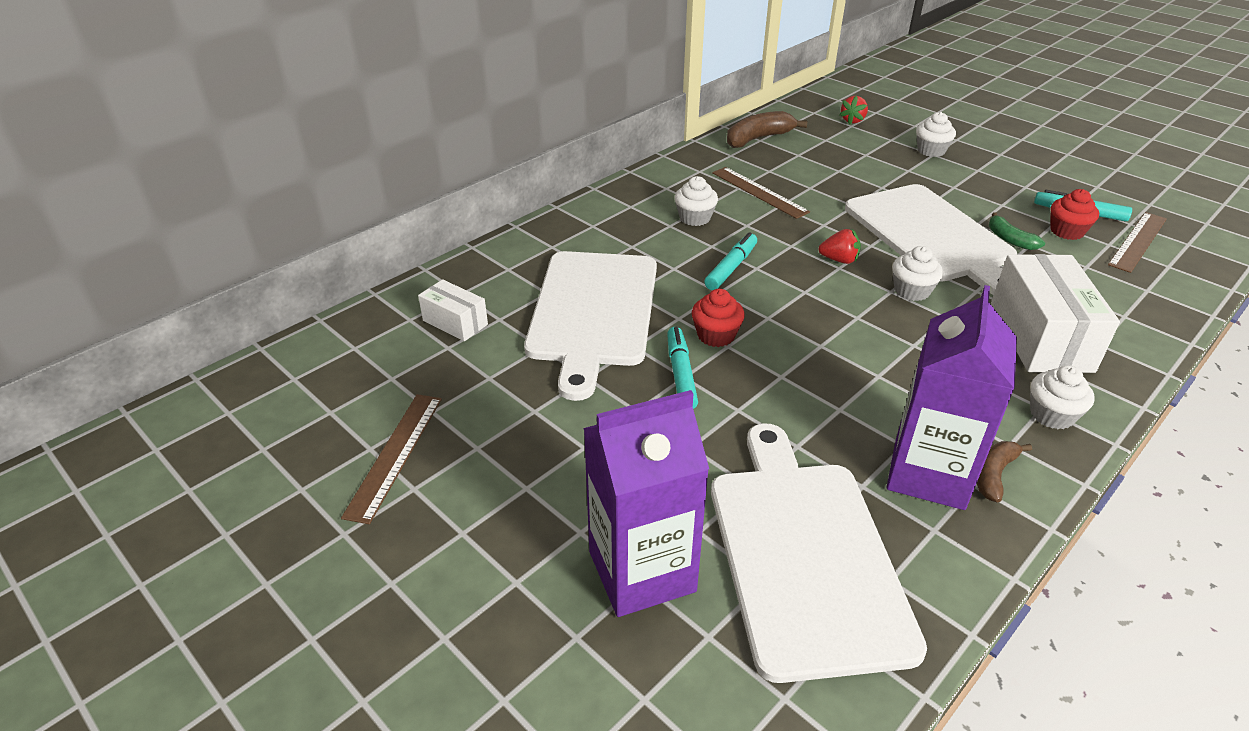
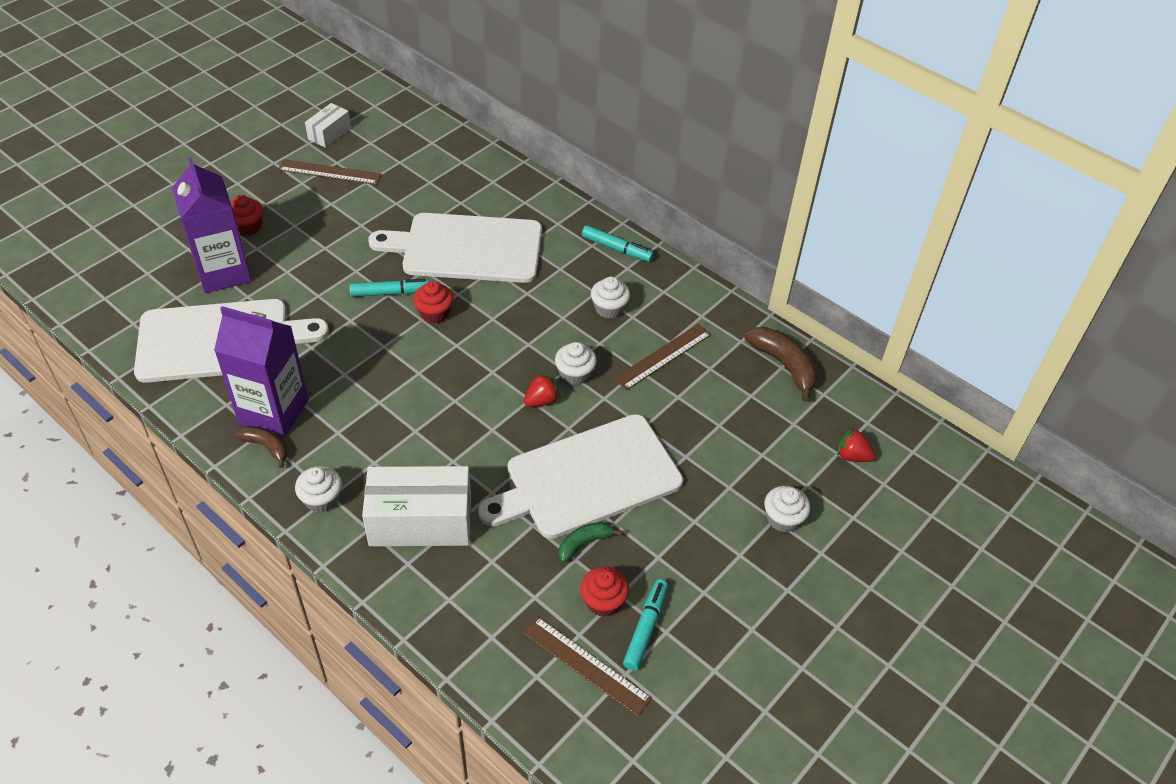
camera: 85 degrees right, 10 degrees up
(455, 322) = (457, 182): white box -> white box (329, 134)
(523, 551) = (247, 227): none -> red cupcake
(731, 268) = (528, 327): turquoise marker -> turquoise marker (617, 248)
(839, 260) = (541, 401): red strawberry -> red strawberry turned 135 degrees counterclockwise
(912, 291) = (492, 444): white cupcake -> white cupcake (575, 374)

